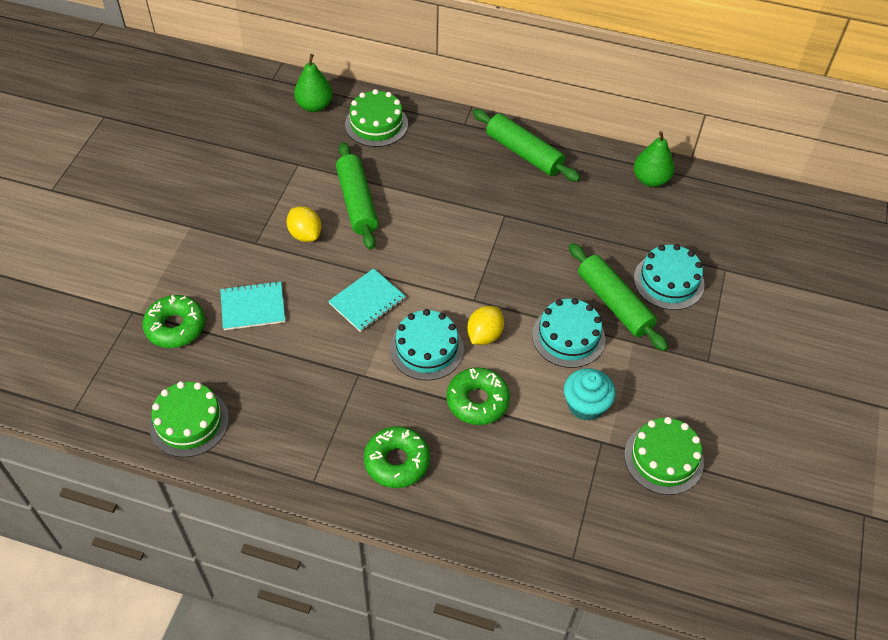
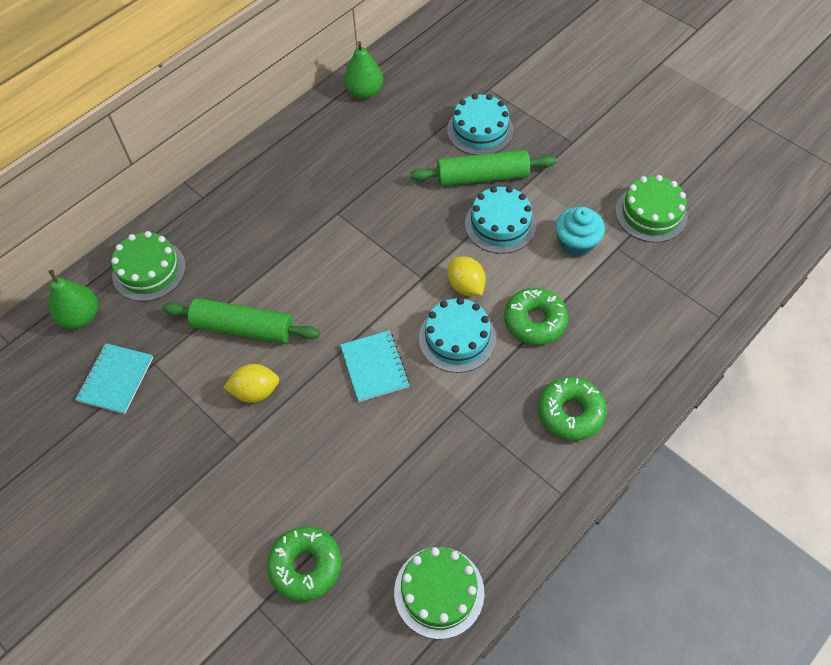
camera: 60 degrees left, 5 degrees up
(253, 307) = (322, 476): turquoise notebook -> turquoise notebook (115, 379)
(524, 153) = (272, 166): green rolling pin -> none

